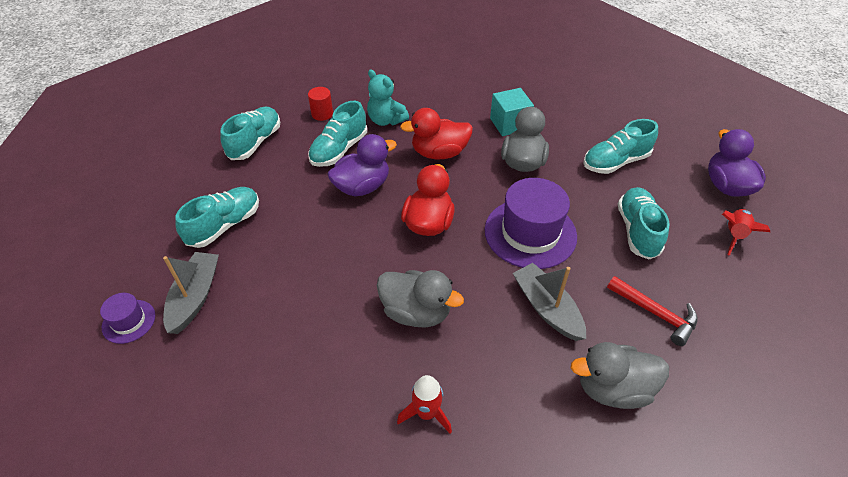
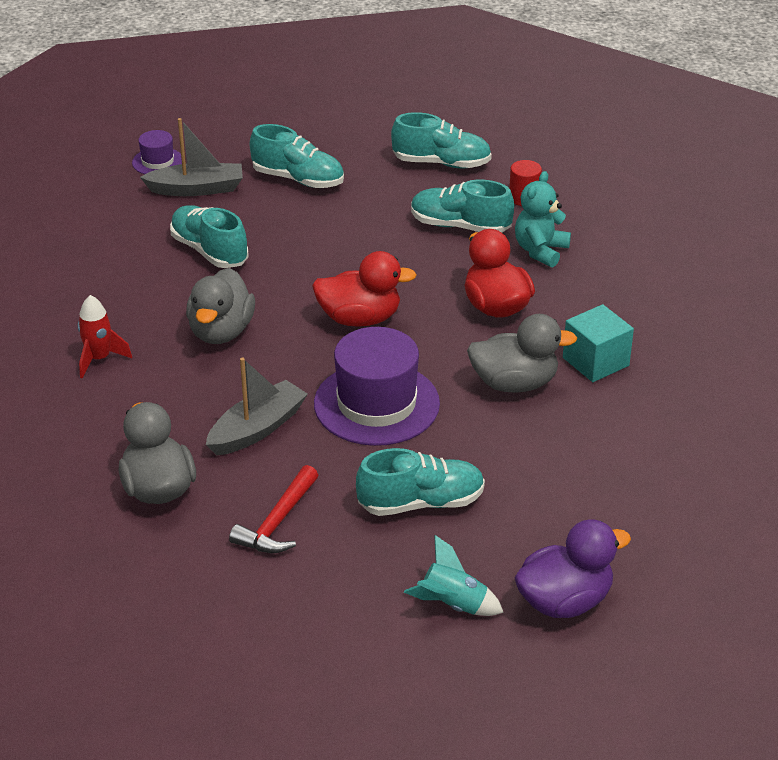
camera: 75 degrees right, 10 degrees down
(362, 186) = (401, 257): purple duck -> none
(615, 162) = (562, 476): turquoise shoe -> turquoise shoe (209, 251)
(734, 235) = (453, 605): red rocket -> turquoise rocket

